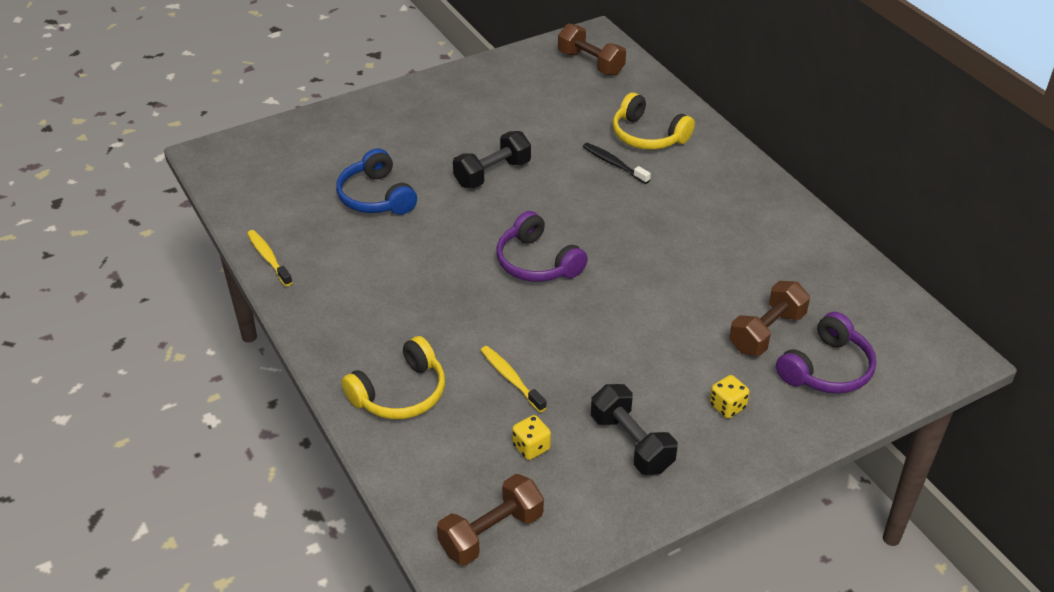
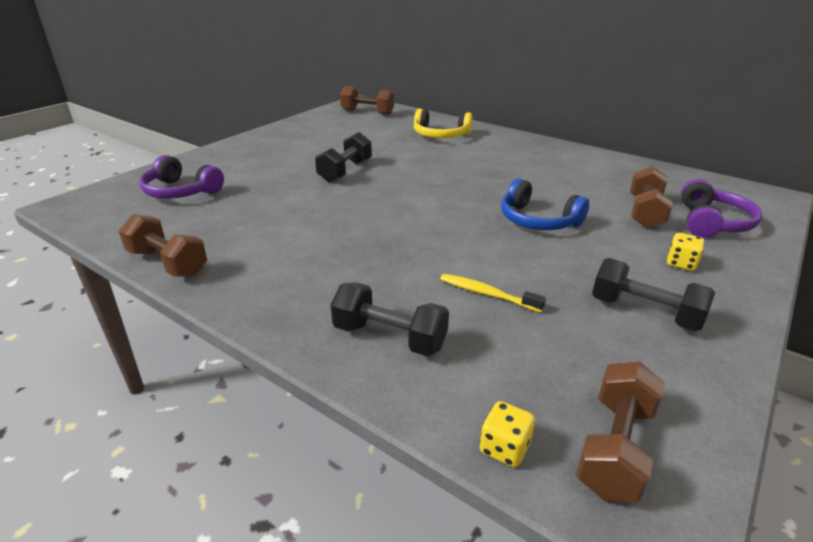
camera: 25 degrees left, 10 degrees down
(268, 258) = (168, 263): yellow toothbrush -> brown dumbbell
(376, 197) = (254, 201): blue headphones -> blue headphones (538, 220)
(400, 393) = (389, 337): yellow headphones -> black dumbbell
(531, 447) = (564, 345): yellow dice -> yellow dice (504, 448)
(537, 262) = (430, 211): purple headphones -> purple headphones (181, 191)
(614, 164) = (432, 151): black toothbrush -> none

